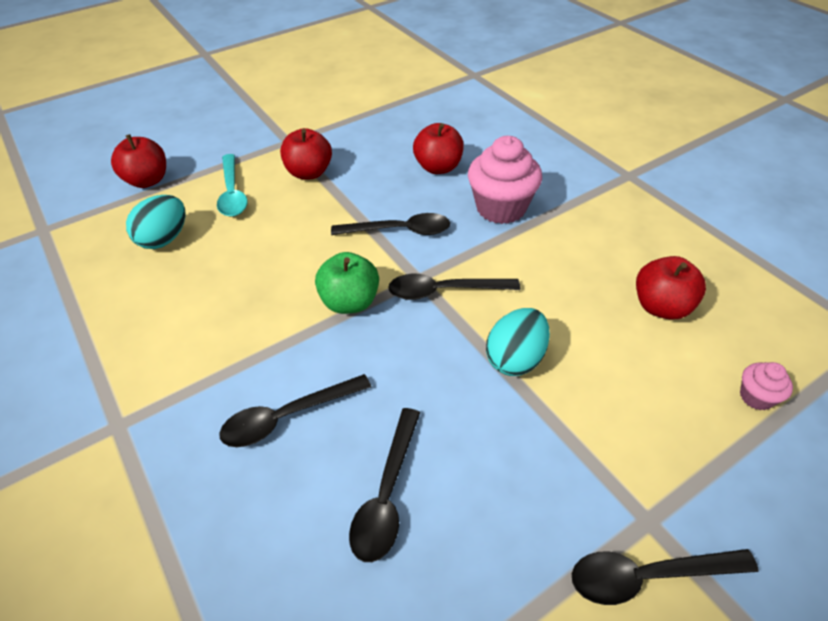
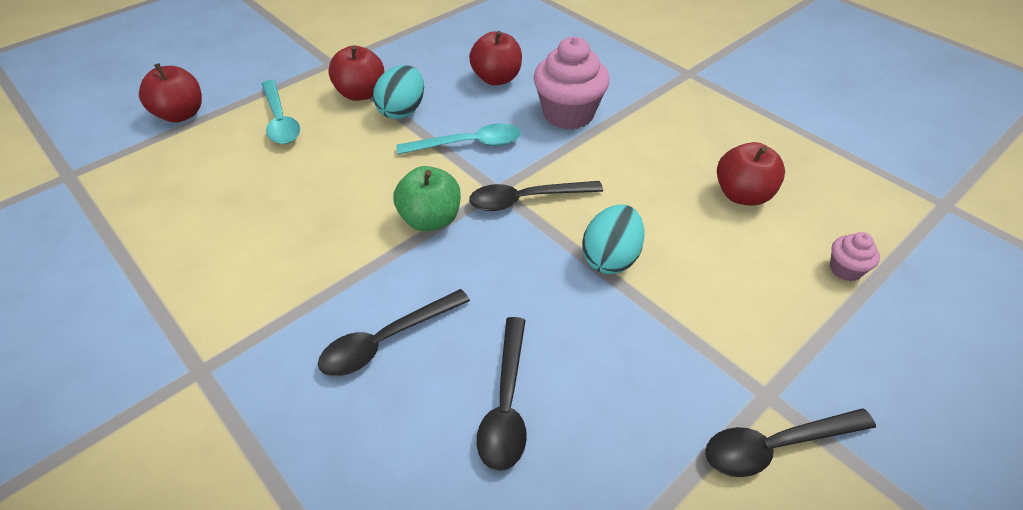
camera: 10 degrees left, 0 degrees up
(164, 239) = (213, 174): turquoise egg -> turquoise egg (402, 111)
(399, 231) = (468, 144): black spoon -> turquoise spoon

